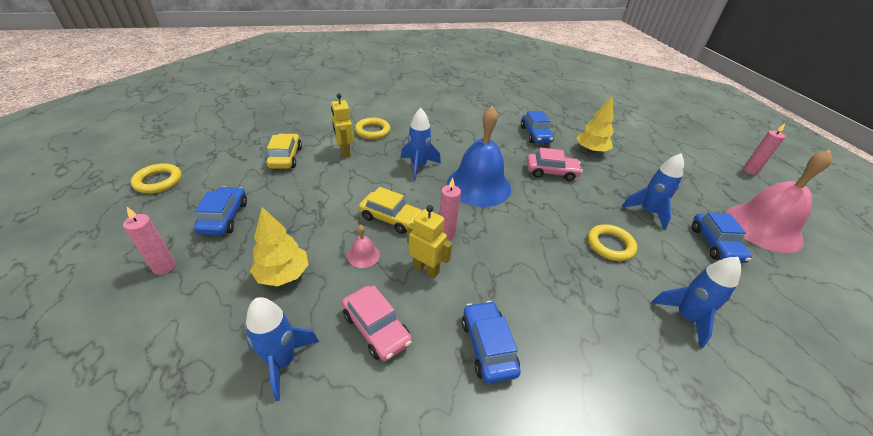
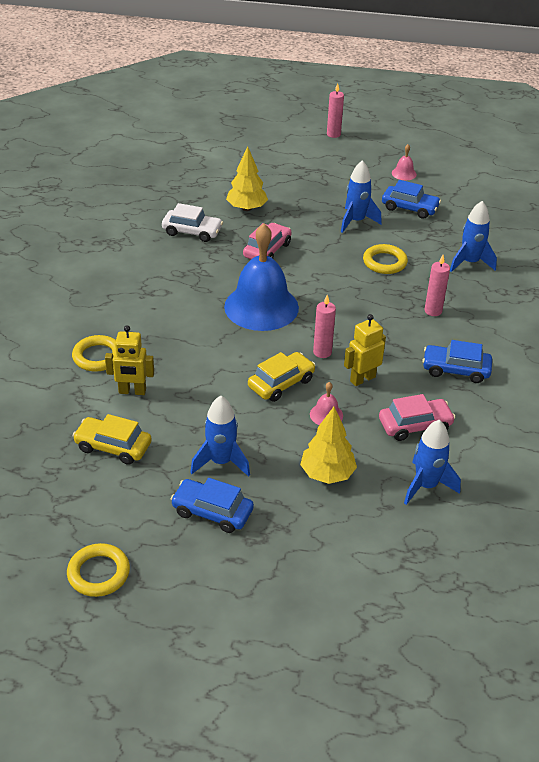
camera: 65 degrees left, 0 degrees up
(164, 267) = (275, 562): pink candle -> pink candle (433, 311)
(418, 167) = (202, 339): blue rocket -> blue rocket (221, 462)
(535, 135) = (192, 232): blue car -> white car
(763, 227) = (404, 173): pink bell -> pink bell, size x0.40

